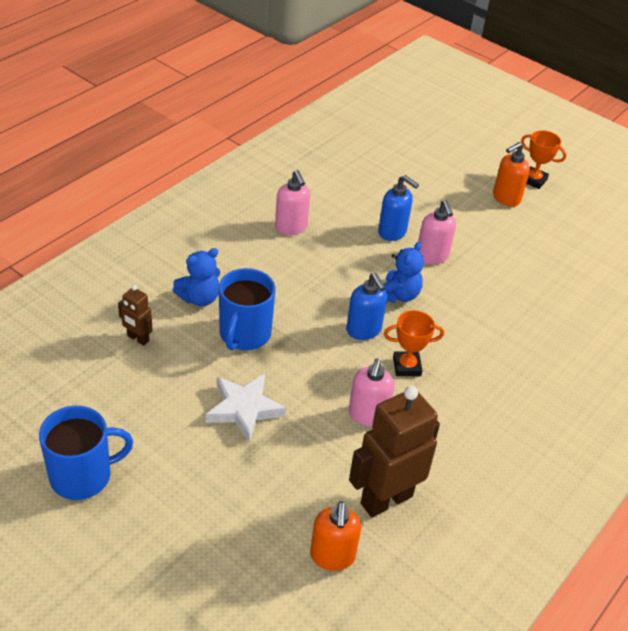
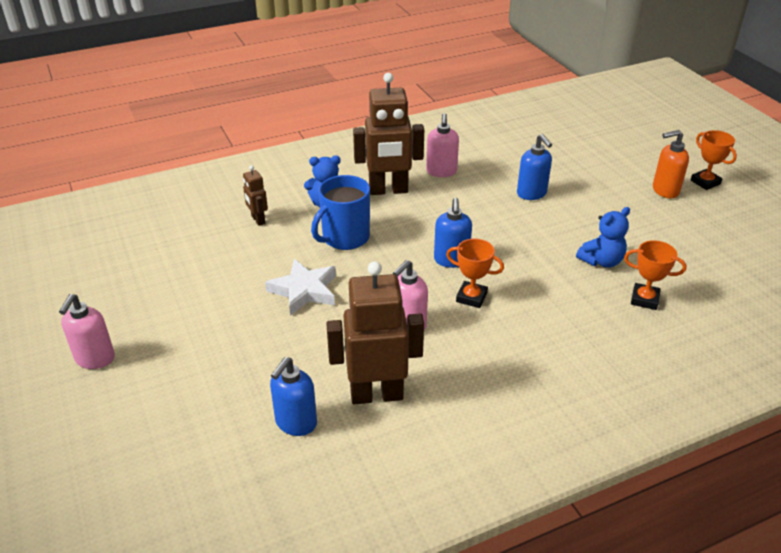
camera: 30 degrees right, 5 degrees down
(82, 476) = (145, 301): blue mug -> none
(252, 264) = (388, 190): none -> brown robot
(332, 556) = (295, 423): orange soap dispenser -> blue soap dispenser
(398, 295) = (503, 241): blue teddy bear -> blue teddy bear (601, 261)
(432, 256) = (557, 220): pink soap dispenser -> pink soap dispenser (95, 359)
(551, 322) = (644, 299): none -> orange trophy

